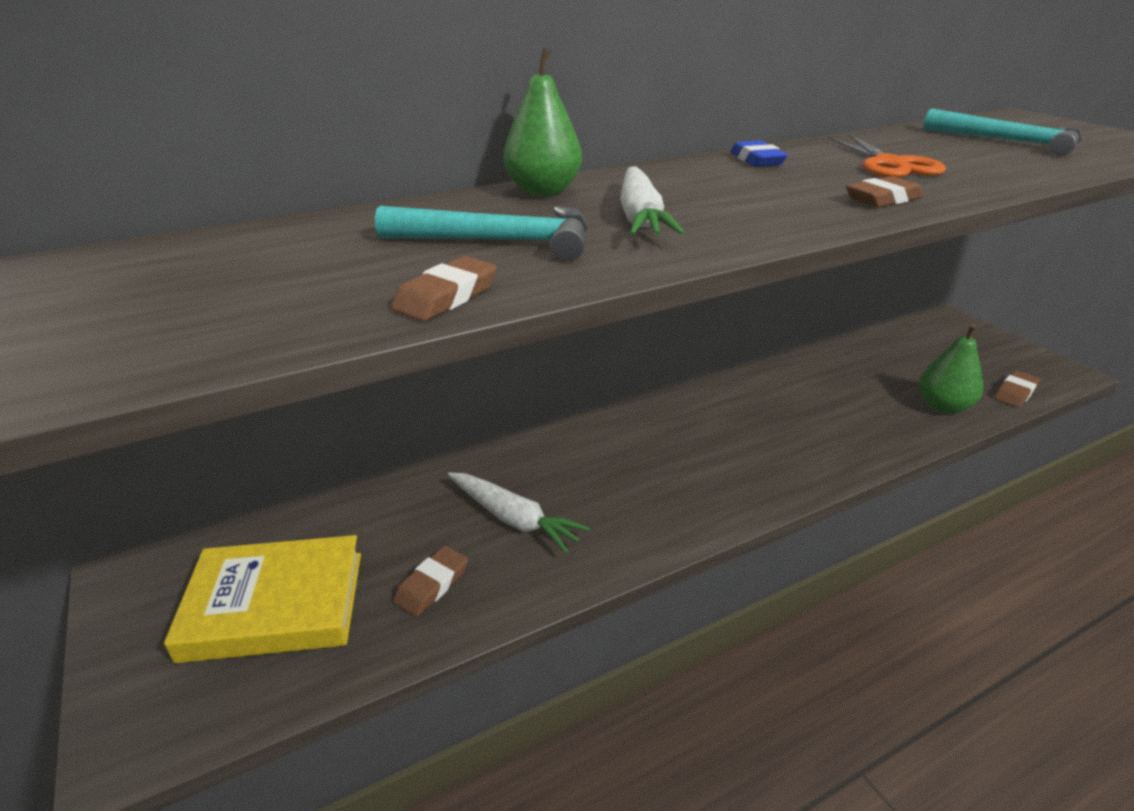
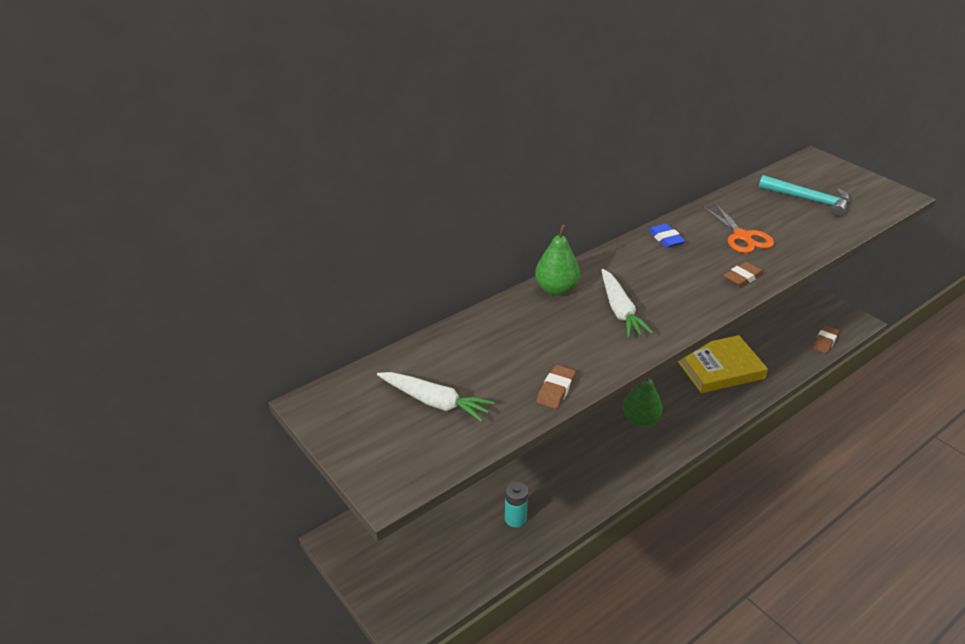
camera: 10 degrees left, 5 degrees up
(274, 605) = (433, 542): yellow book -> yellow book (719, 368)
(432, 585) = (515, 518): brown eraser -> turquoise battery
(498, 241) = (557, 342): turquoise hammer -> none
(514, 519) = (545, 472): white carrot -> white carrot (435, 402)
(943, 407) = (781, 358): green pear -> green pear (640, 419)

